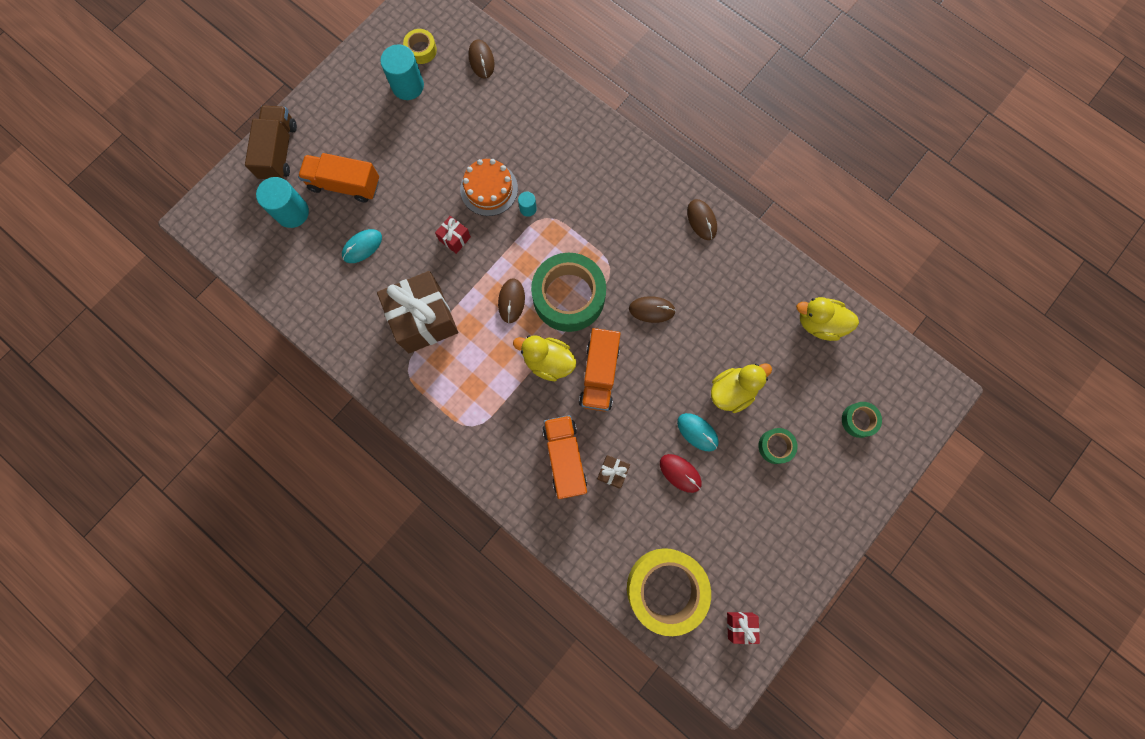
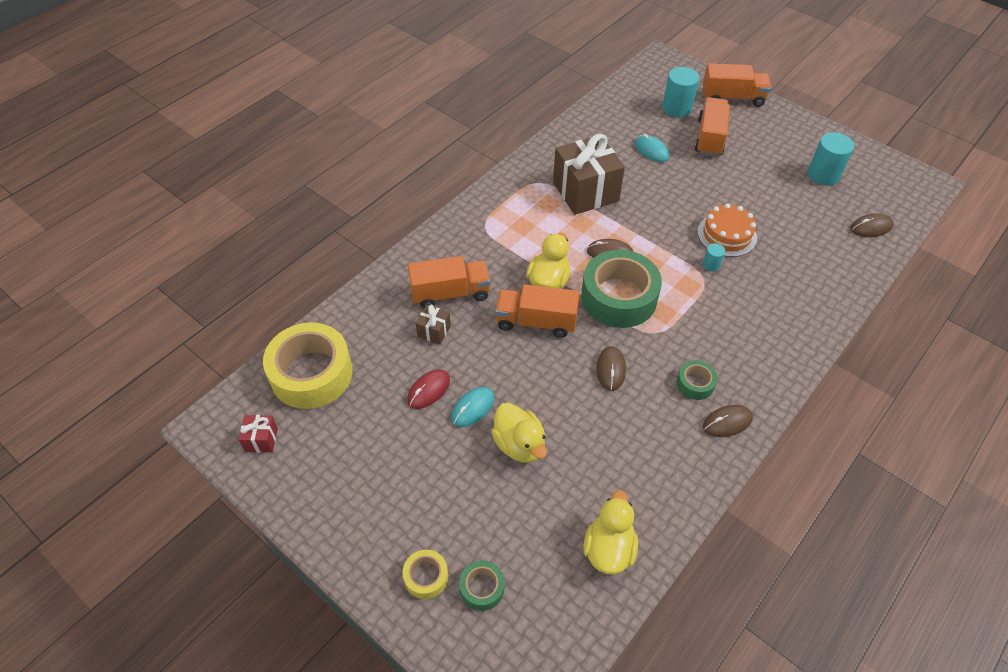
camera: 90 degrees right, 25 degrees down
(279, 151) = (732, 98): brown truck -> orange truck
(421, 50) = (866, 183): yellow tape -> yellow tape (426, 577)
(454, 239) = (669, 211): red gift -> none
(775, 446) = (453, 487): green tape -> green tape (695, 383)

